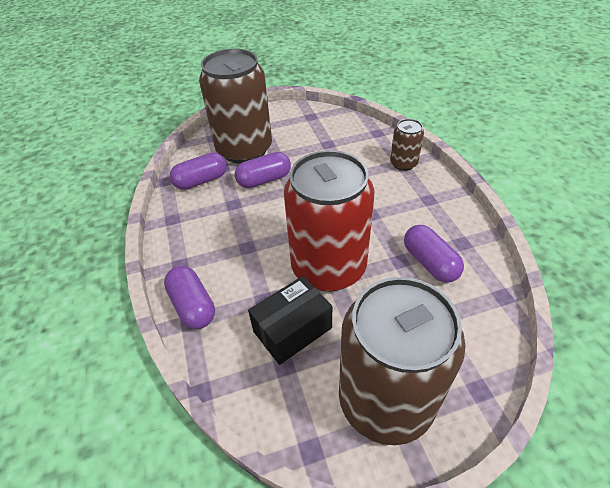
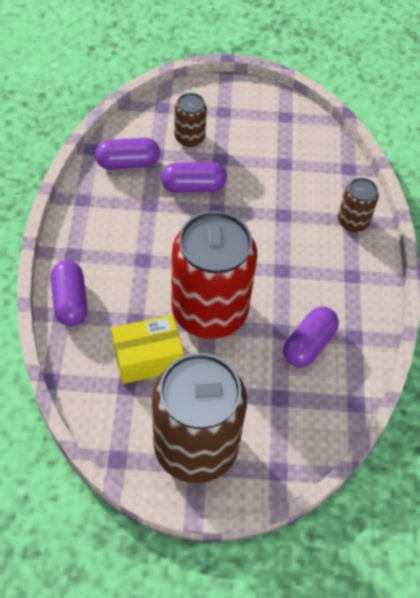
camera: 15 degrees right, 10 degrees up
(244, 149) = (189, 138): brown can -> brown can, size x0.46
(292, 330) = (148, 358): black box -> yellow box
(430, 263) = (308, 344): purple capsule -> purple capsule turned 45 degrees clockwise

